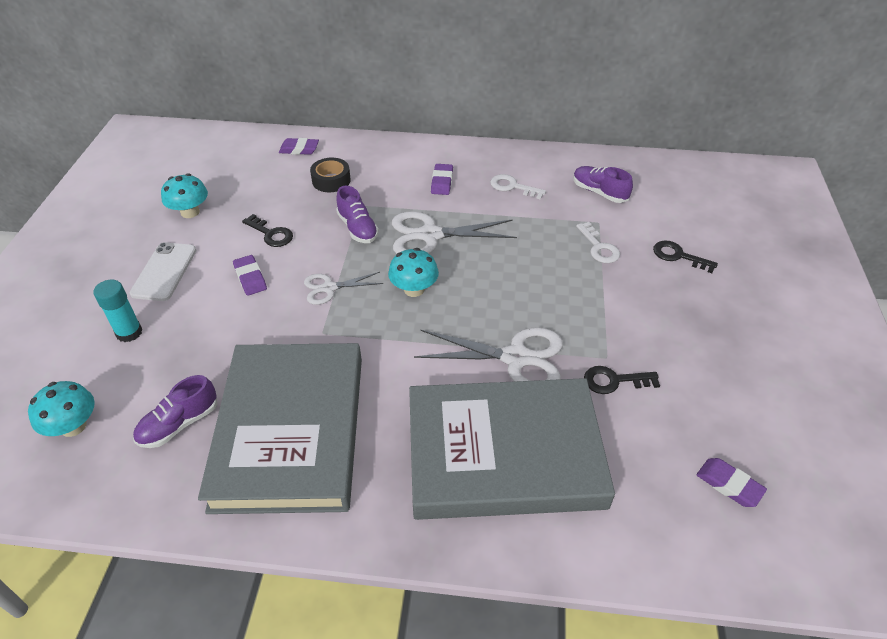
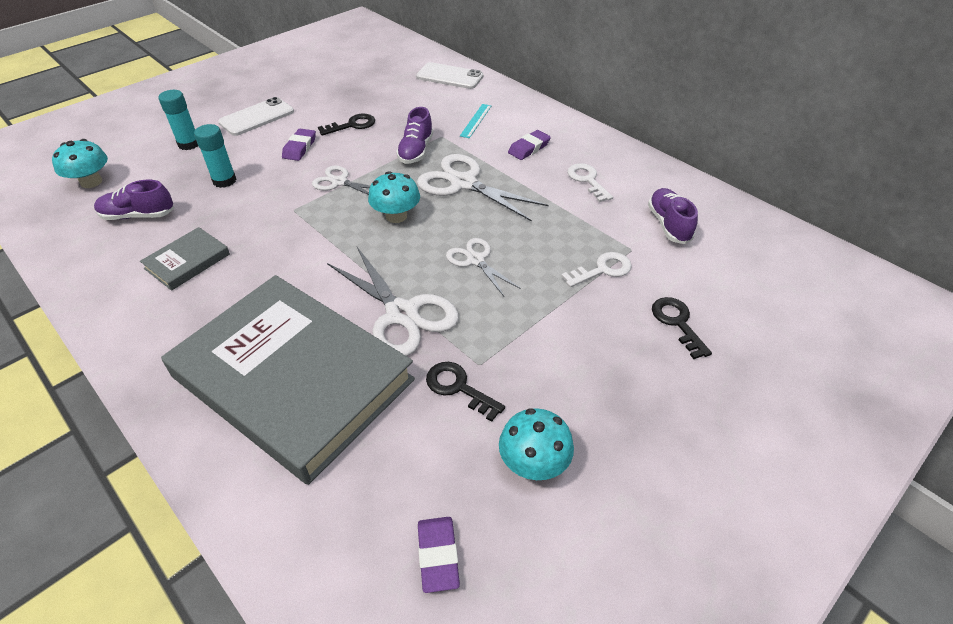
camera: 40 degrees right, 0 degrees up
(190, 212) = (322, 87): turquoise mushroom -> turquoise mushroom (533, 463)
(220, 345) = (224, 181): none -> turquoise glue stick
(271, 234) = (352, 125): black key -> black key turned 105 degrees counterclockwise
(291, 430) = (187, 261): grey book -> grey book, size x0.40
(299, 149) = (450, 76): purple eraser -> white phone
(331, 180) = (443, 108): black tape -> none
(372, 179) = (476, 120): none -> turquoise ruler
(514, 288) = (476, 260): none -> white scissors
(599, 247) = (602, 270): white key -> white key turned 135 degrees counterclockwise

